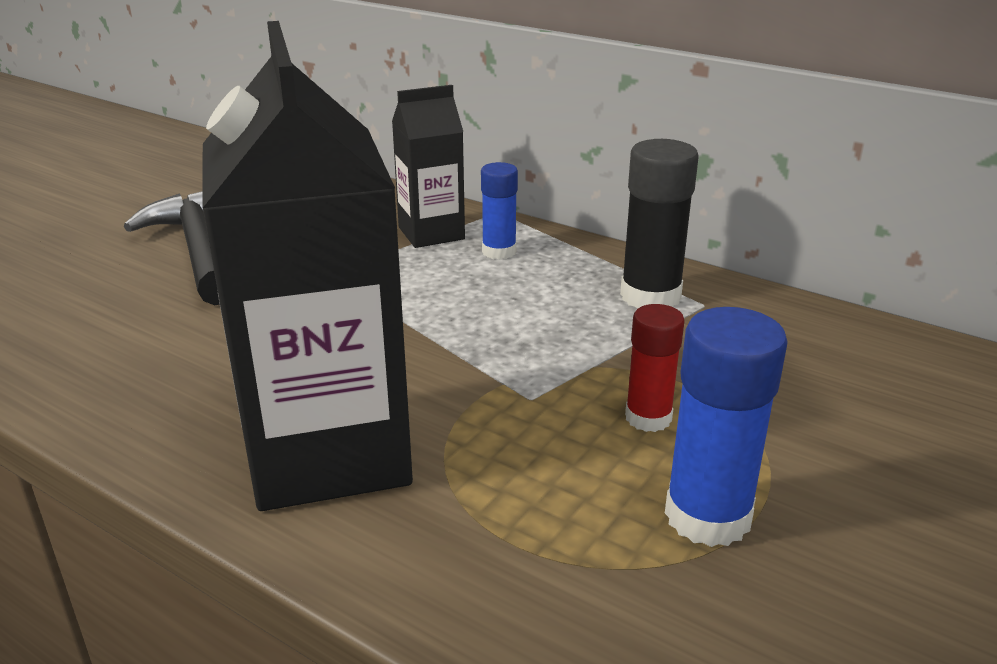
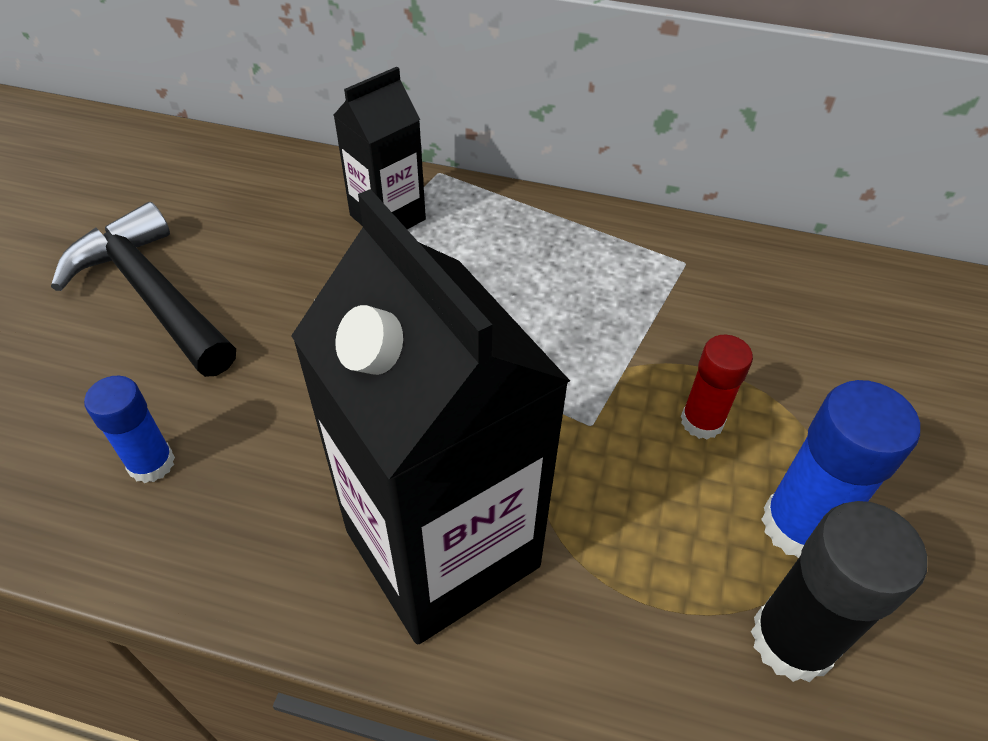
camera: 20 degrees left, 20 degrees up
(499, 251) = (467, 230): blue glue stick -> blue glue stick (151, 463)
(650, 296) = (634, 262): black glue stick -> black glue stick (792, 640)

